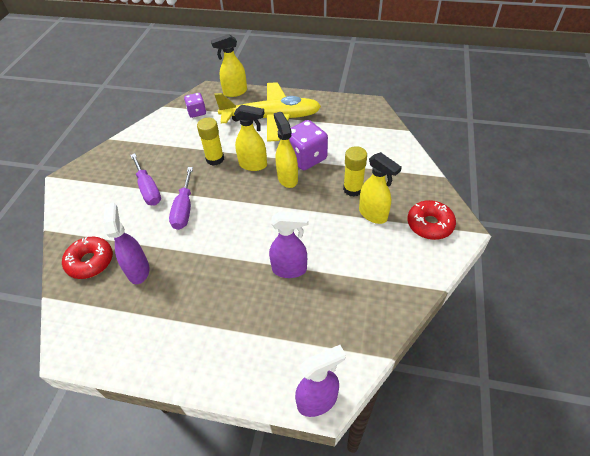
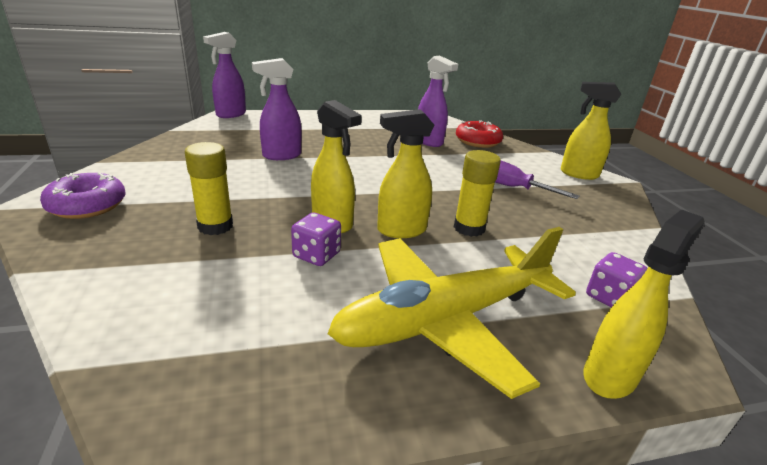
camera: 150 degrees right, 20 degrees down
(184, 209) = (441, 178): purple screwdriver -> none
(306, 158) = (316, 255): purple dice -> purple dice, size x0.58
(373, 215) = (180, 204): yellow spray bottle -> yellow spray bottle (578, 174)
(429, 224) = (87, 205): red donut -> purple donut

